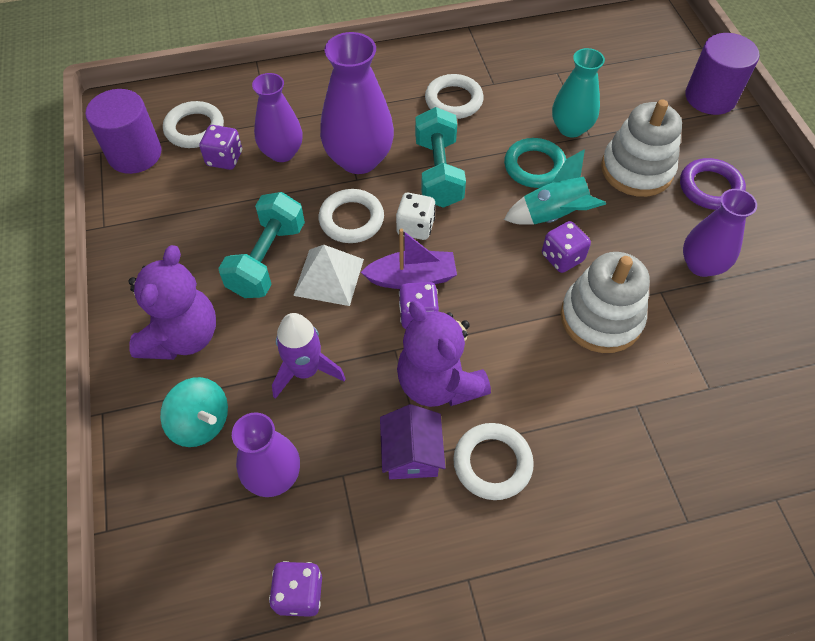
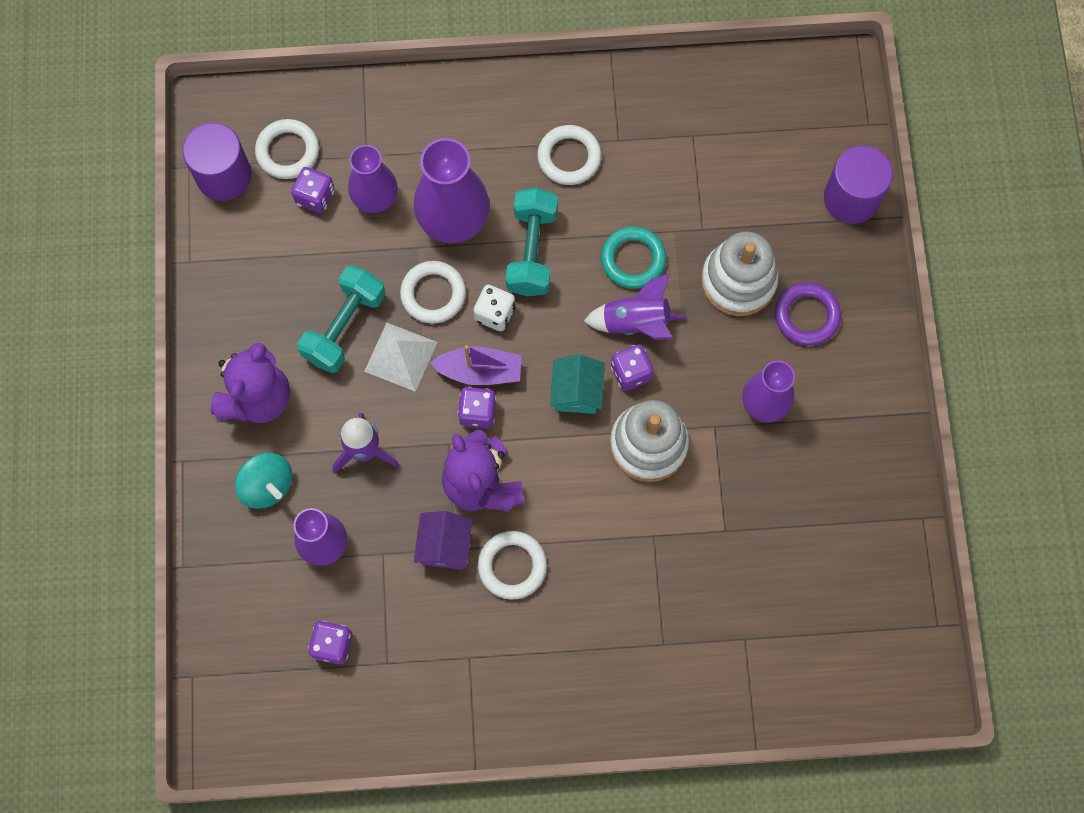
camera: 10 degrees right, 15 degrees up
(514, 282) = (576, 392): none -> turquoise house
(553, 215) = (635, 323): turquoise rocket -> purple rocket
(570, 128) = (685, 215): turquoise vase -> none

